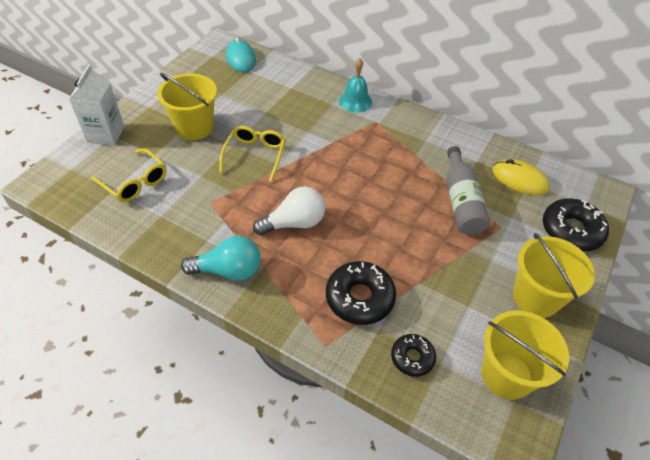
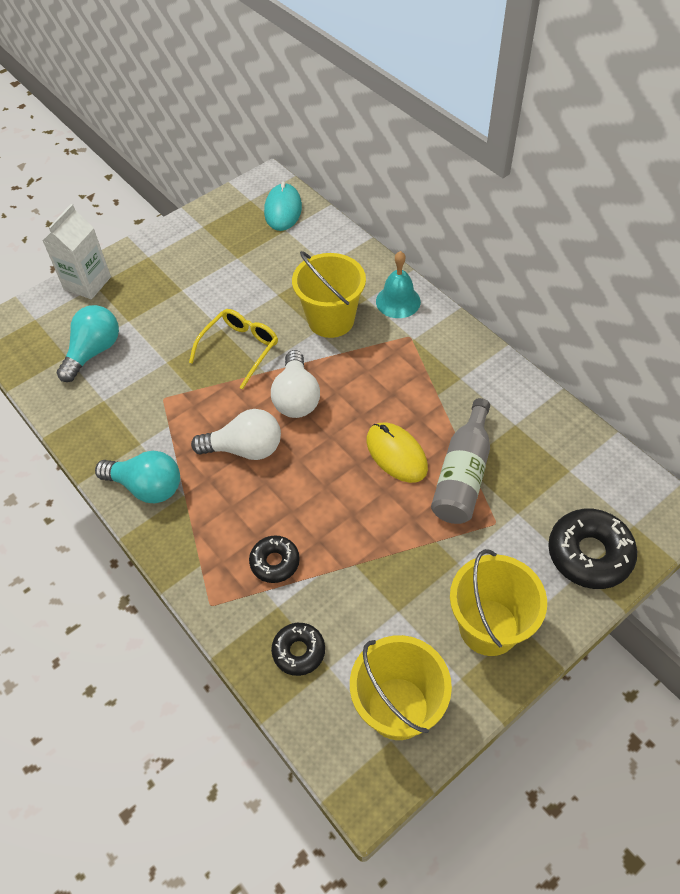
camera: 25 degrees right, 5 degrees up
(134, 182) = (94, 351): yellow glasses -> turquoise light bulb
(194, 128) = (187, 296): yellow bucket -> yellow bucket (331, 320)
(315, 179) = (296, 397): none -> white light bulb
(359, 298) = (275, 562): black donut -> black donut, size x0.59
(519, 179) = (559, 464): yellow mouse -> yellow mouse (396, 454)

